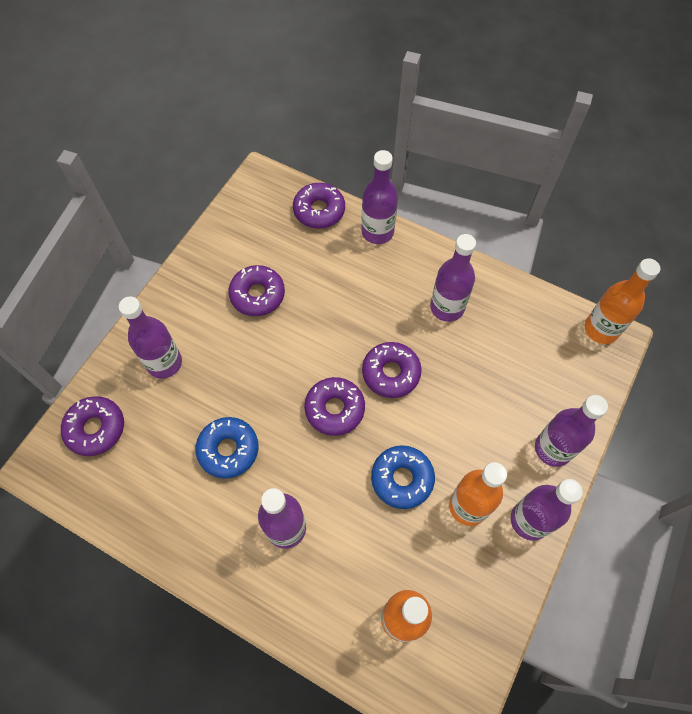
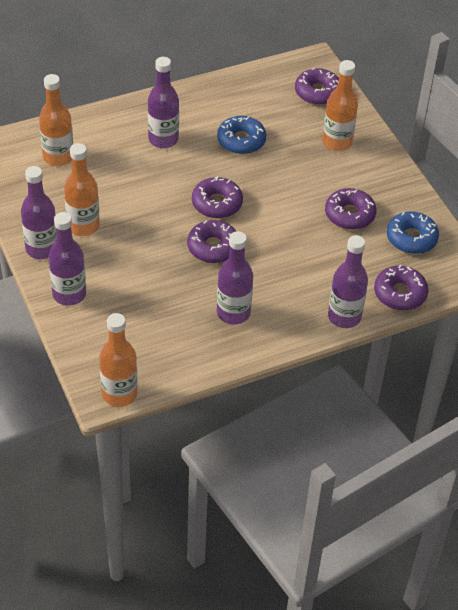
camera: 125 degrees right, 15 degrees down
(164, 363) = (337, 142): purple bottle -> orange bottle
(402, 479) = (135, 206): blue donut -> blue donut (411, 238)

